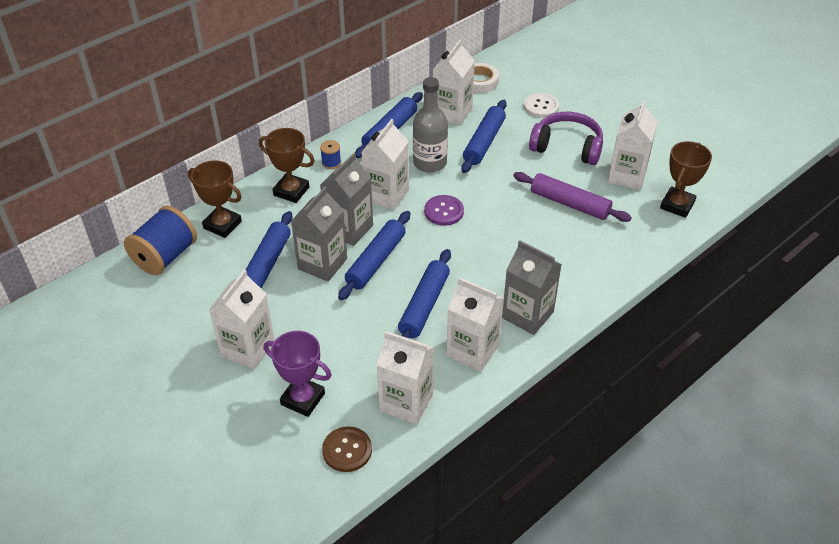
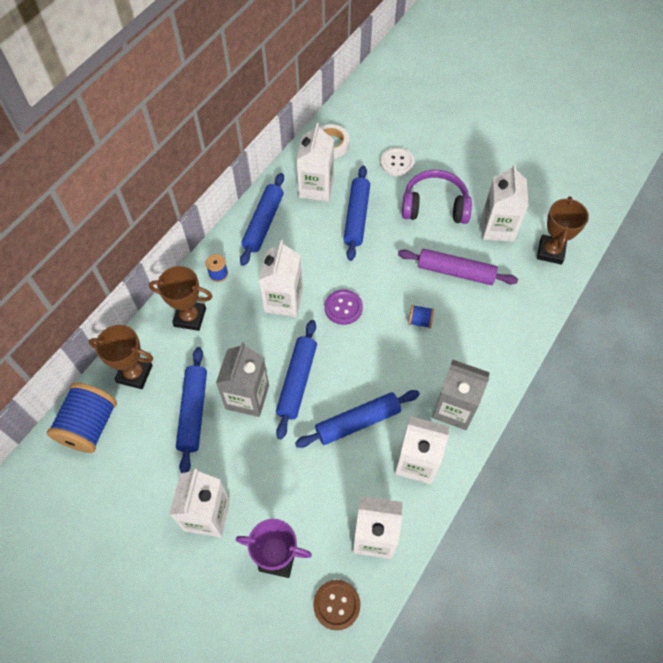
camera: 15 degrees left, 15 degrees up
(349, 229) = (260, 349): grey carton -> none
(424, 305) = (357, 422): blue rolling pin -> blue rolling pin turned 60 degrees clockwise
(430, 163) = (313, 253): grey bottle -> none
(518, 236) = (420, 321): none -> blue spool

